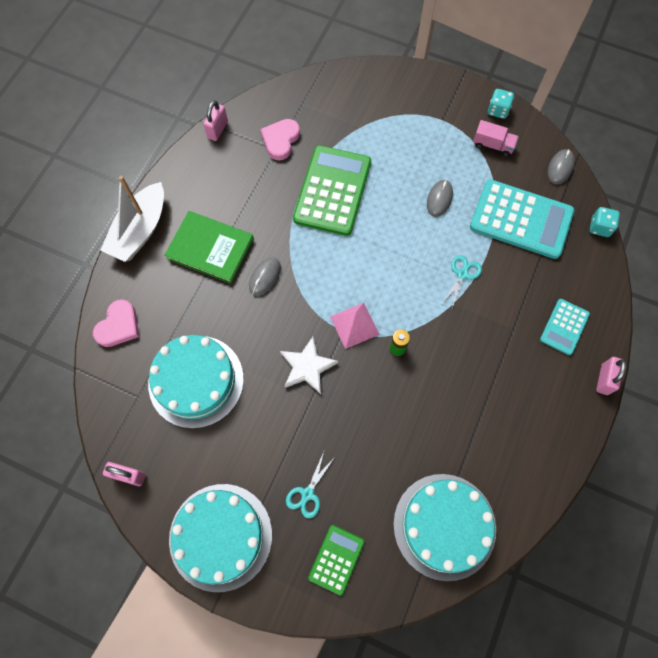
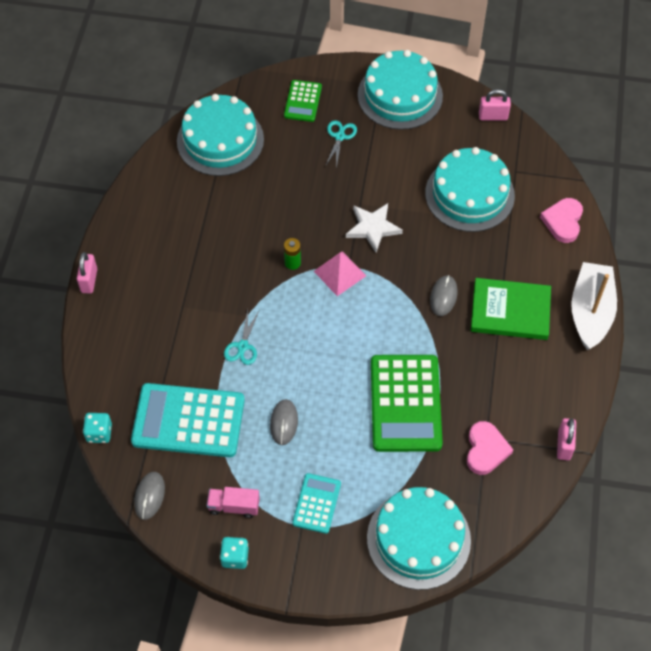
camera: 165 degrees right, 10 degrees down
(356, 92) = (418, 539): none -> turquoise cake
(564, 327) = (131, 319): turquoise calculator -> turquoise calculator (316, 503)

